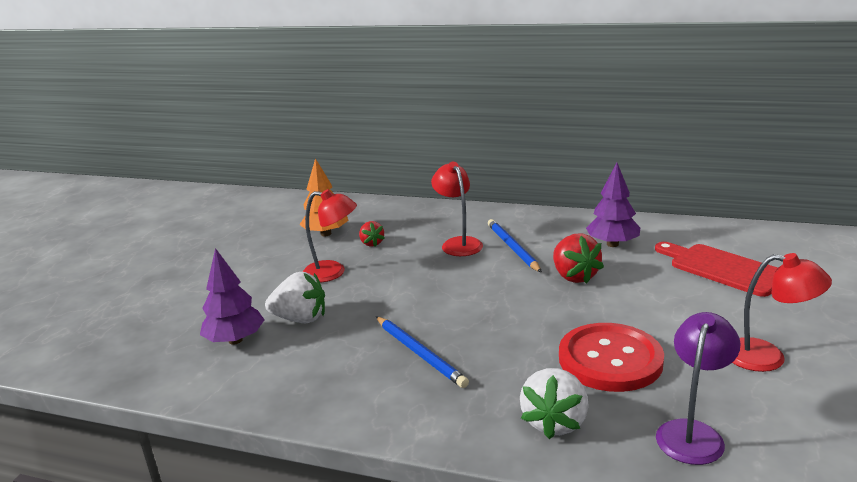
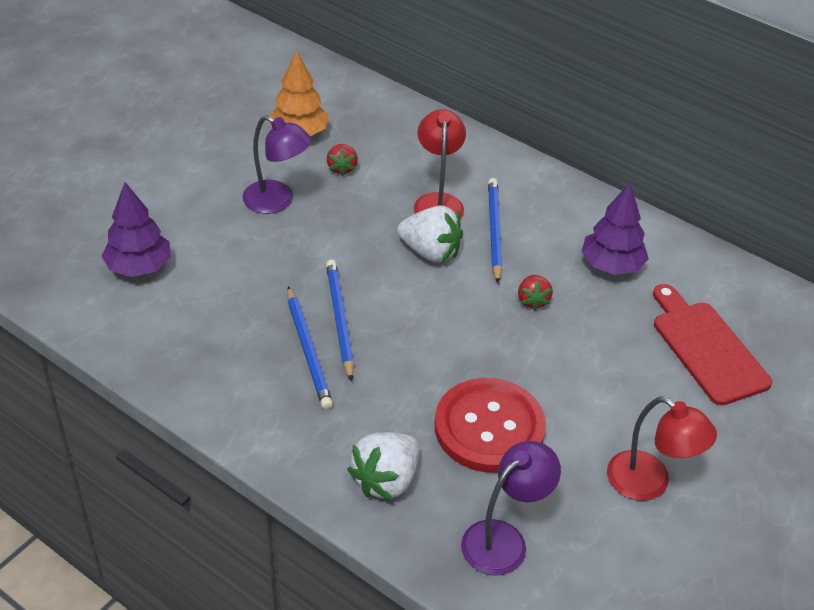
camera: 15 degrees right, 20 degrees up
(300, 319) = (214, 260): white strawberry -> white strawberry (430, 252)
(333, 272) = (277, 201): red lamp -> purple lamp
(432, 327) = (339, 320): none -> blue pencil
(574, 276) = (532, 300): red strawberry -> red strawberry, size x0.59

